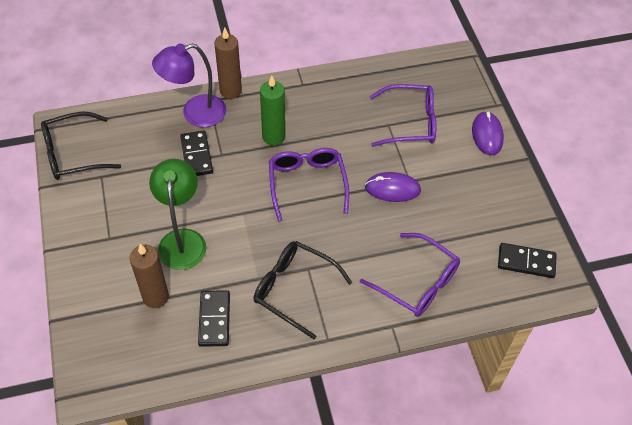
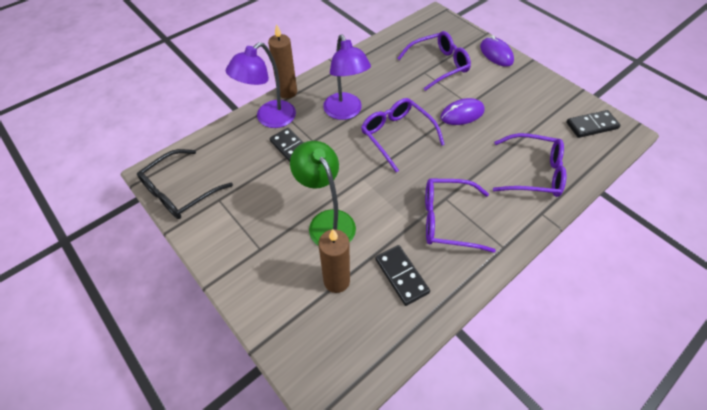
camera: 25 degrees left, 0 degrees up
(273, 137) = (345, 112): green candle -> purple lamp
(293, 289) = (447, 220): black glasses -> purple glasses

